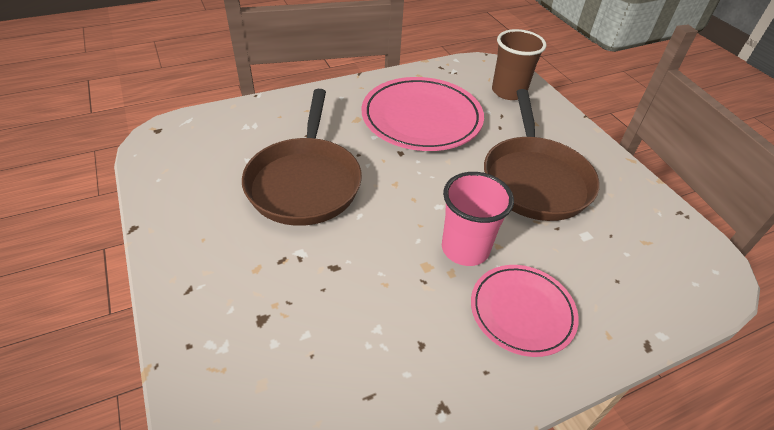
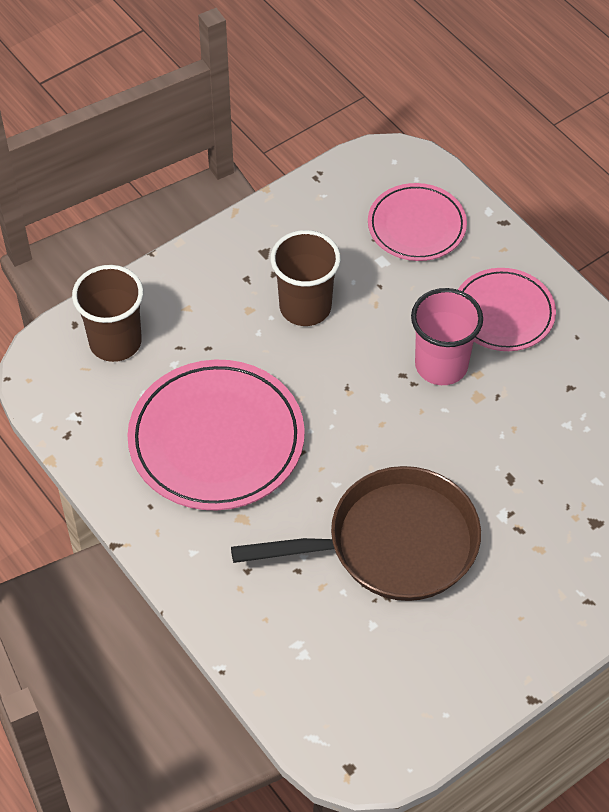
camera: 100 degrees left, 10 degrees up
(534, 179) = (305, 307): brown pan -> brown cup
(632, 269) = (416, 226): none -> pink plate

